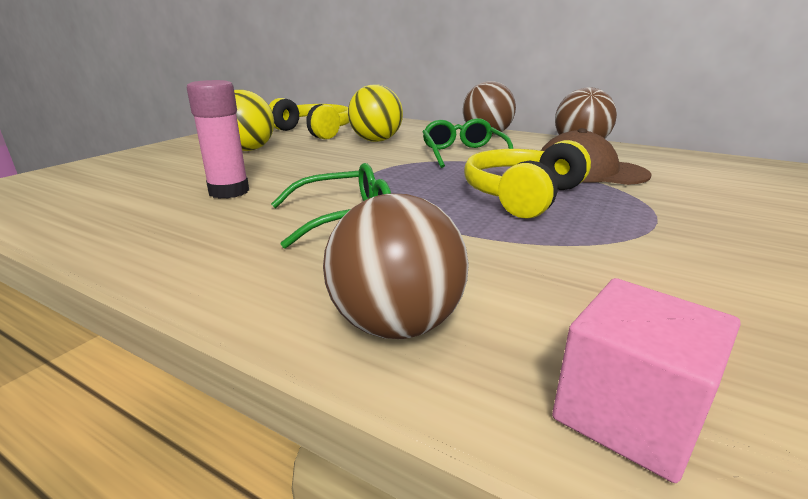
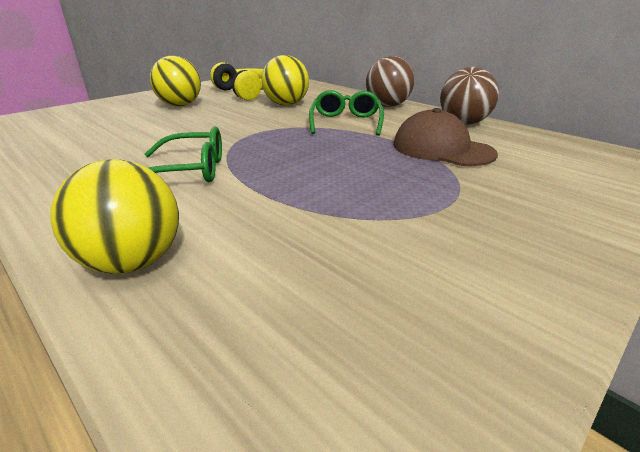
camera: 15 degrees right, 5 degrees up
(229, 191) = (131, 140): pink glue stick -> none
(396, 324) = (133, 262): brown ball -> yellow ball
(522, 196) = (352, 167): yellow headphones -> none
(628, 414) = (218, 365): pink cube -> none

